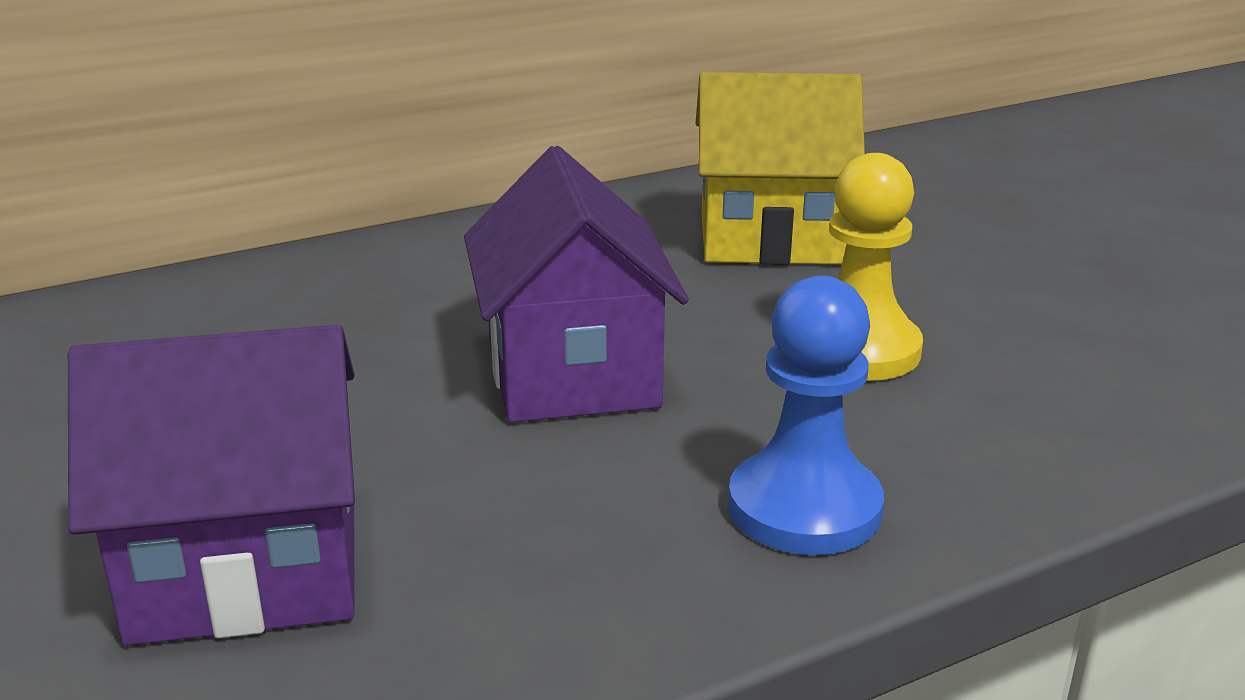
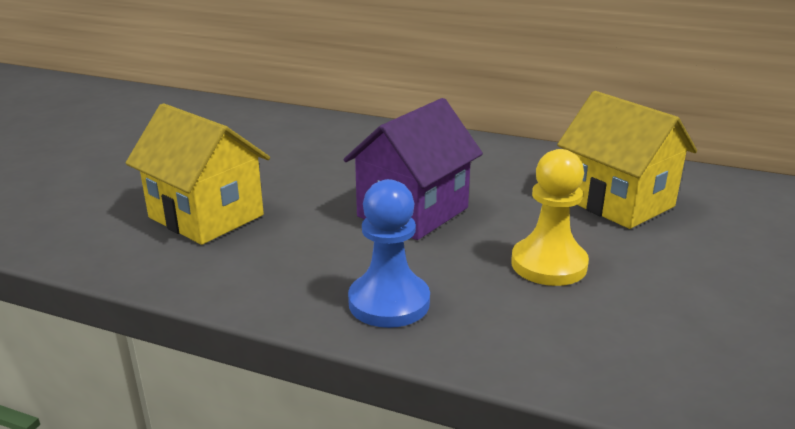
camera: 50 degrees right, 0 degrees up
(247, 571) = (206, 216): purple house -> yellow house

